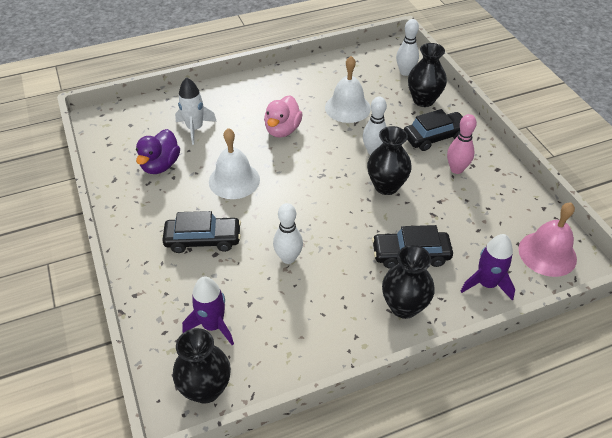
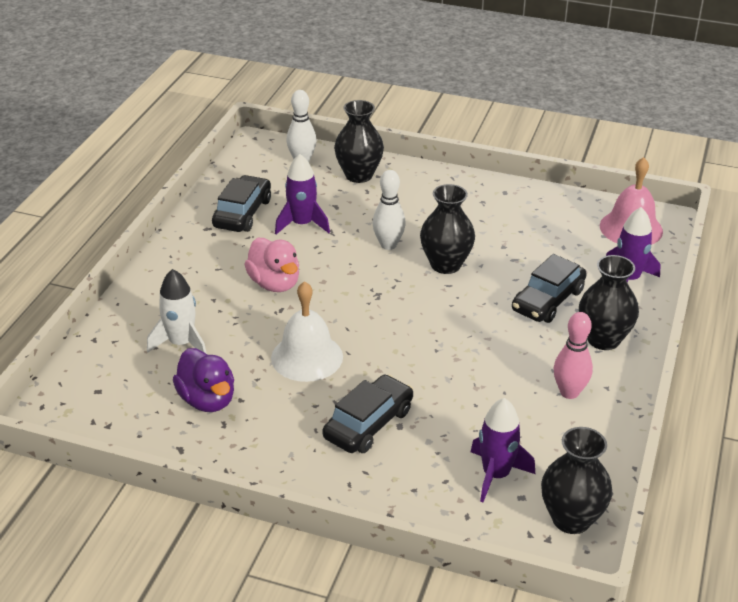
camera: 50 degrees left, 10 degrees down
(288, 258) = (465, 377): white bowling pin -> none
(347, 107) = (302, 224): white bell -> purple rocket
(435, 137) = (418, 199): black car -> black car (243, 213)
(456, 169) = (476, 213): pink bowling pin -> pink bowling pin (569, 392)

